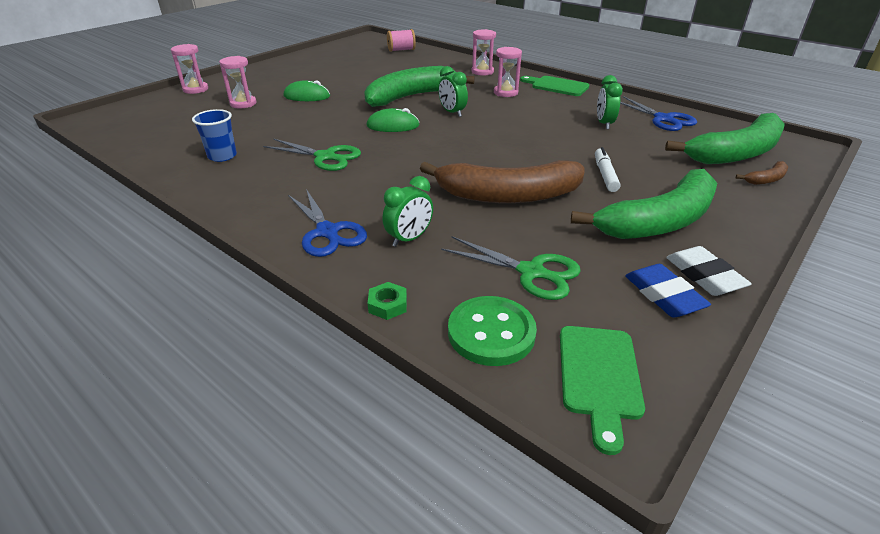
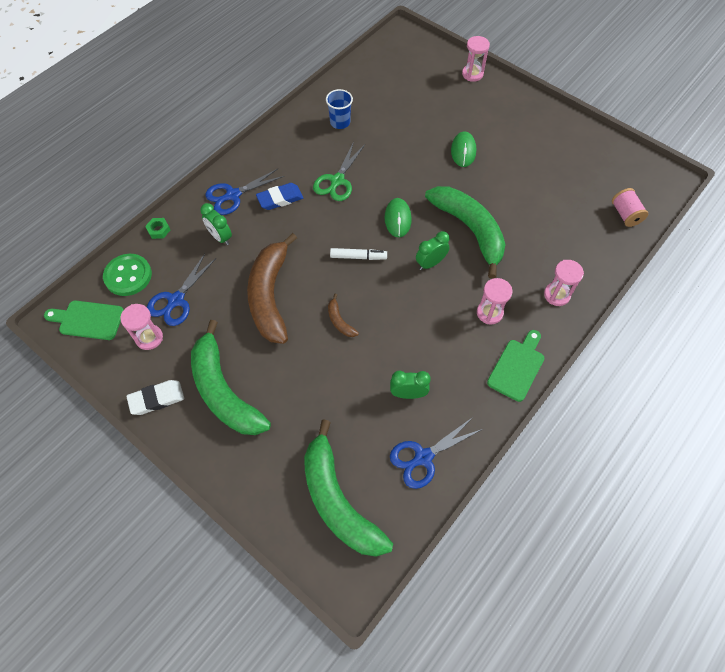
camera: 90 degrees right, 25 degrees up
(243, 104) = (441, 112): pink hourglass -> pink hourglass (149, 338)
(531, 272) = (176, 300): green scissors -> blue scissors
(605, 175) = (299, 370): white marker -> white marker (358, 257)
(663, 295) = (142, 368): blue eraser -> blue eraser (280, 199)
(766, 179) = (283, 505): brown banana -> brown banana (339, 321)

